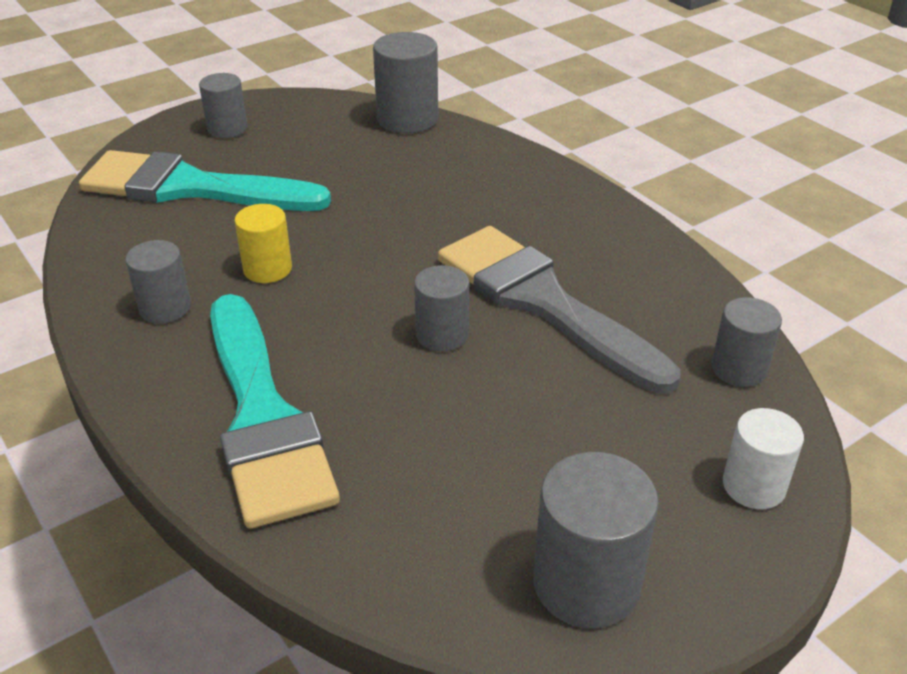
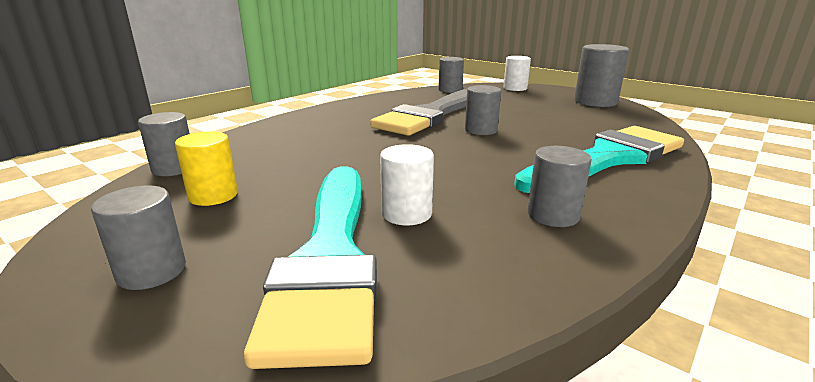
camera: 105 degrees left, 15 degrees down
(230, 228) = (406, 213): none -> white cylinder
(267, 269) = (459, 184): yellow cylinder -> yellow cylinder (213, 195)
(407, 119) = (174, 168): grey cylinder -> grey cylinder, size x0.64

